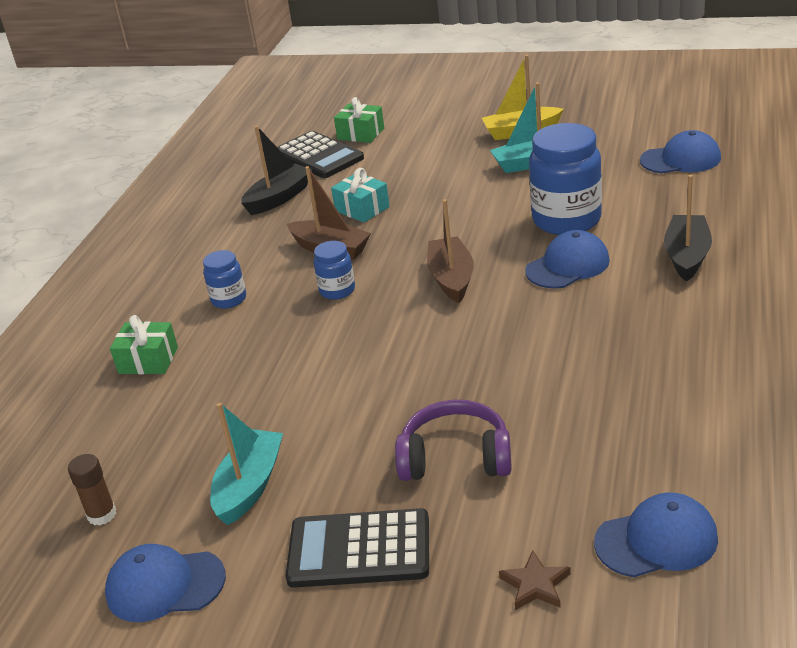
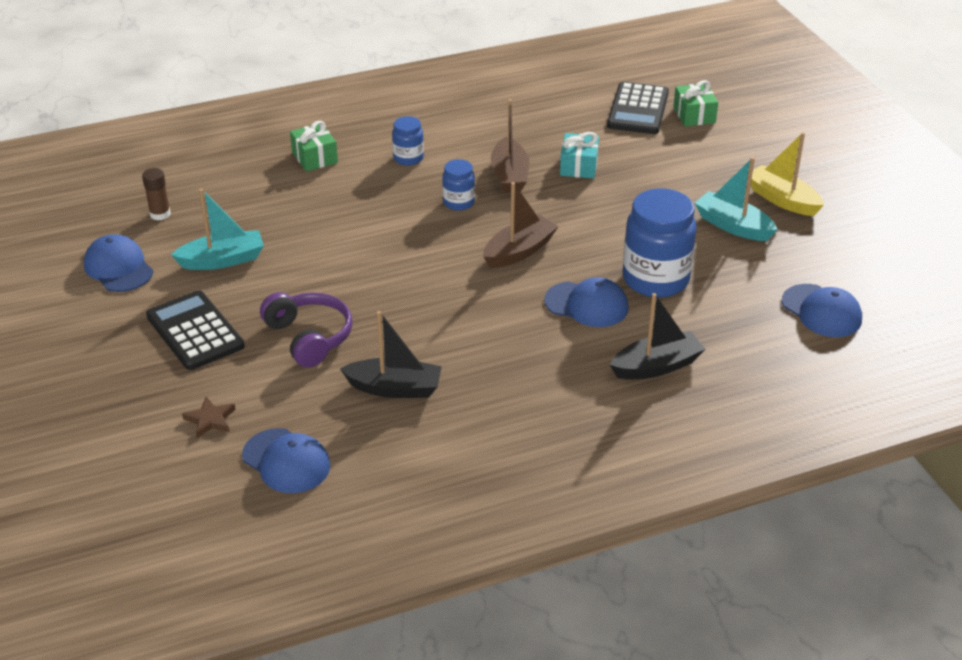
camera: 50 degrees right, 5 degrees up
(279, 198) = (558, 119): black boat -> black boat (395, 388)

